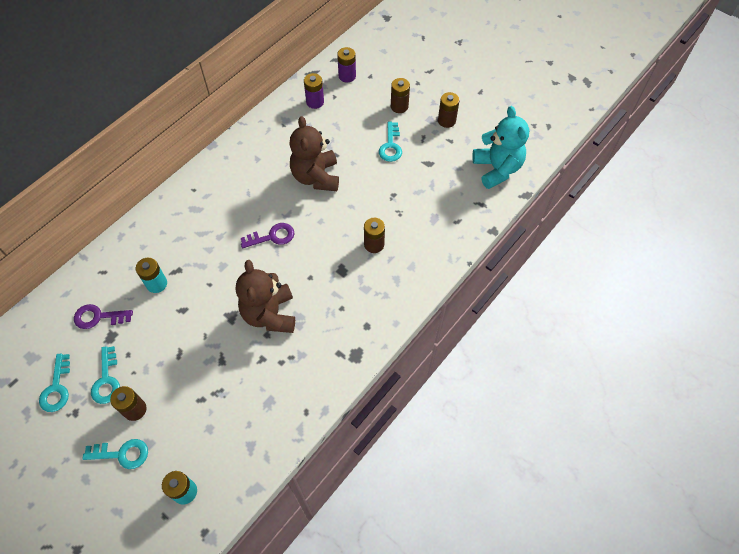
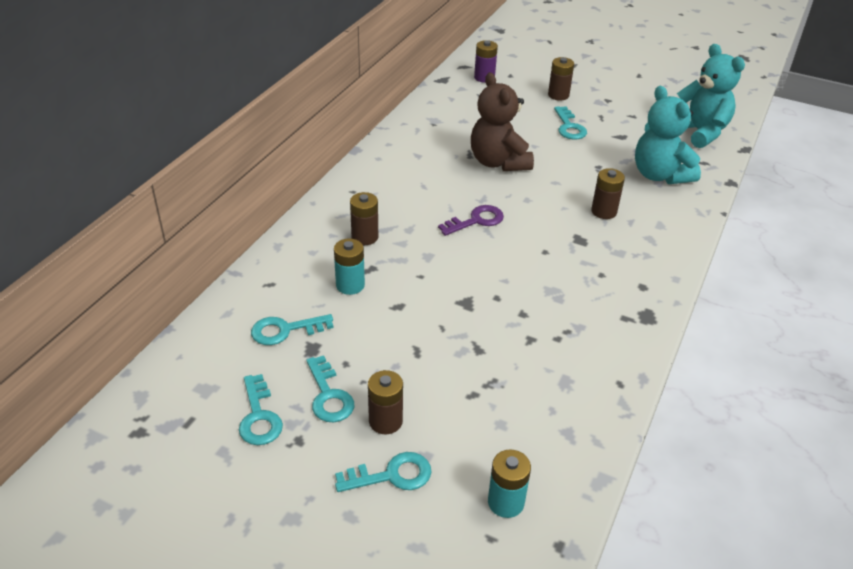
camera: 15 degrees left, 20 degrees down
(98, 317) = (285, 330): purple key -> turquoise key
(270, 314) = (515, 293): brown teddy bear -> none
(315, 102) = (460, 101): purple battery -> none
(438, 213) = (660, 175): none -> turquoise teddy bear
(446, 121) = (618, 101): brown battery -> brown battery (365, 237)

